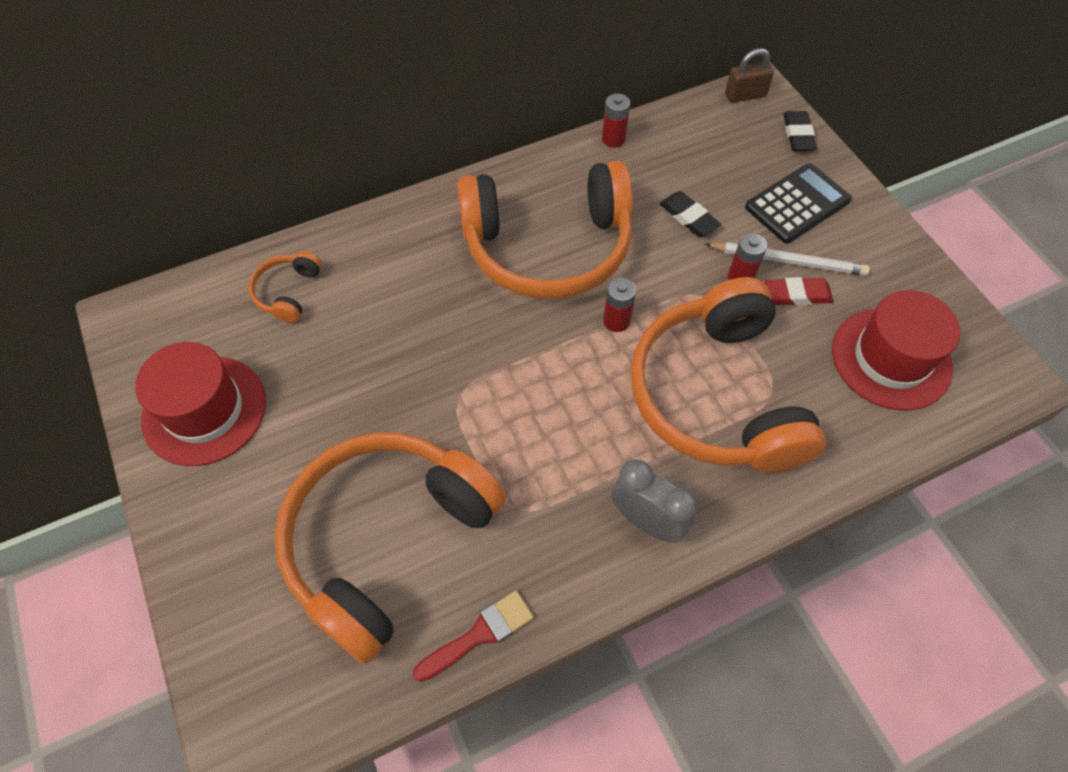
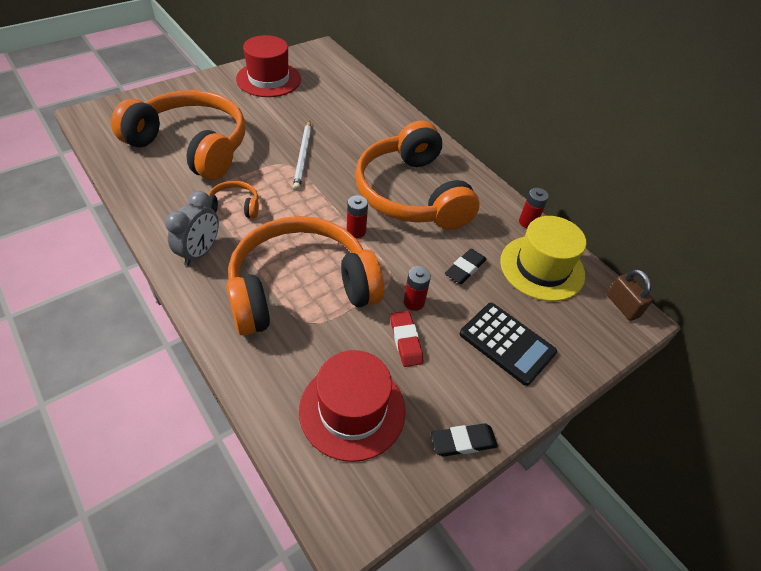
camera: 75 degrees right, 10 degrees down
(288, 292) = (348, 95): orange headphones -> orange headphones (234, 207)
(479, 634) = (133, 184): red brush -> none
(689, 146) = (542, 268): none -> yellow hat
(788, 261) = (440, 335): white pencil -> white pencil (303, 157)
(798, 135) = (592, 346): black eraser -> black eraser (463, 442)

